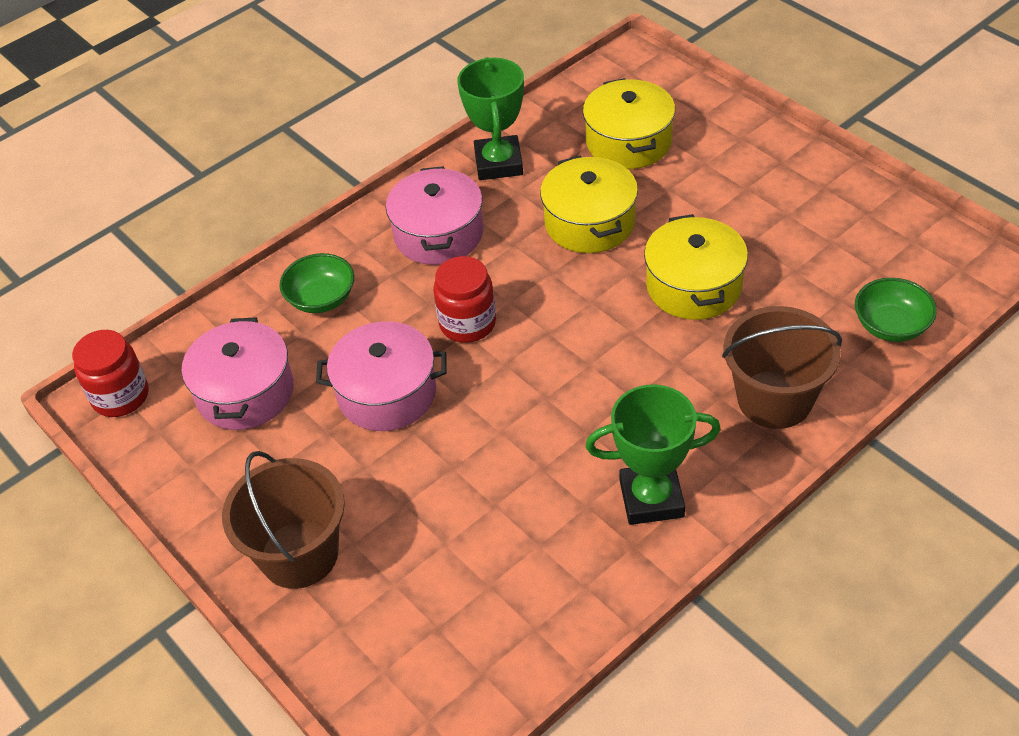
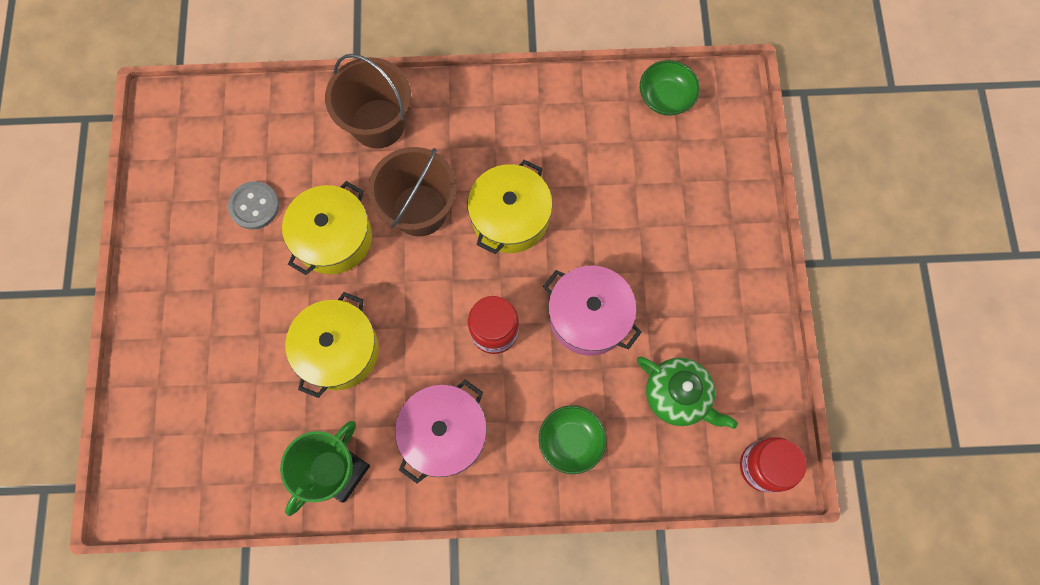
camera: 145 degrees left, 25 degrees up
(245, 392) = (677, 396): pink pot -> green teapot
(299, 554) = (721, 242): brown bucket -> brown bucket (419, 210)
(628, 142) = (234, 406): yellow pot -> yellow pot (510, 217)
(651, 498) = (504, 121): green trophy -> none
(794, 258) = (254, 206): none -> grey button
(891, 326) = (263, 114): green bowl -> green bowl (665, 98)

